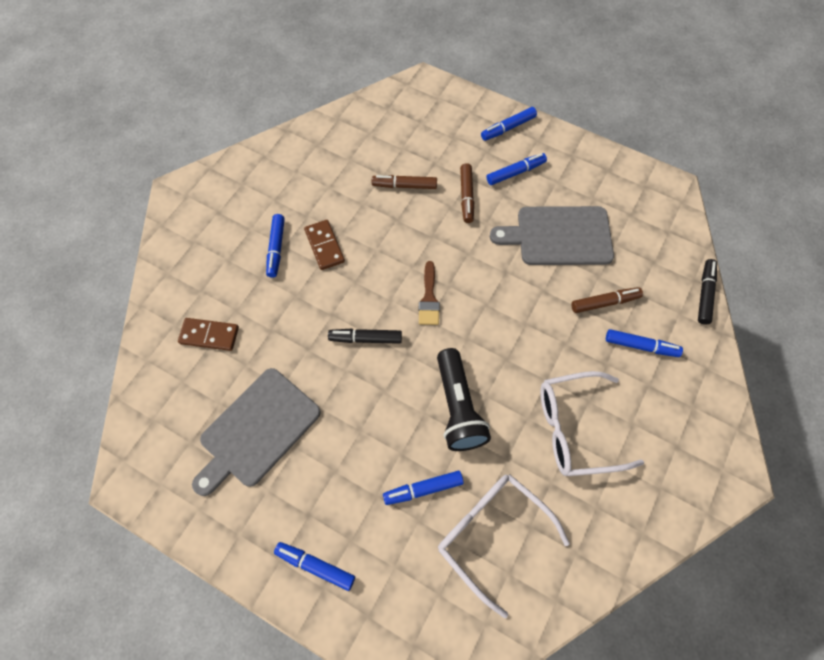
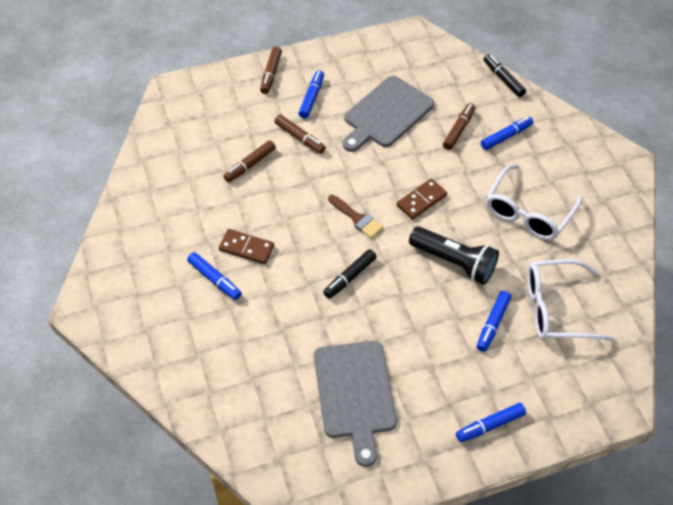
camera: 50 degrees left, 10 degrees down
(209, 335) = (244, 373): brown domino -> brown domino (421, 200)
(508, 128) = (271, 74): blue marker -> brown marker

